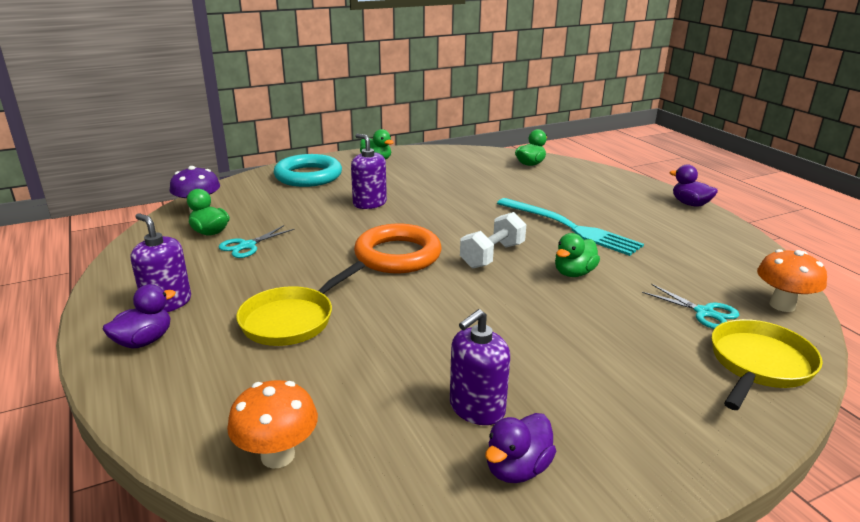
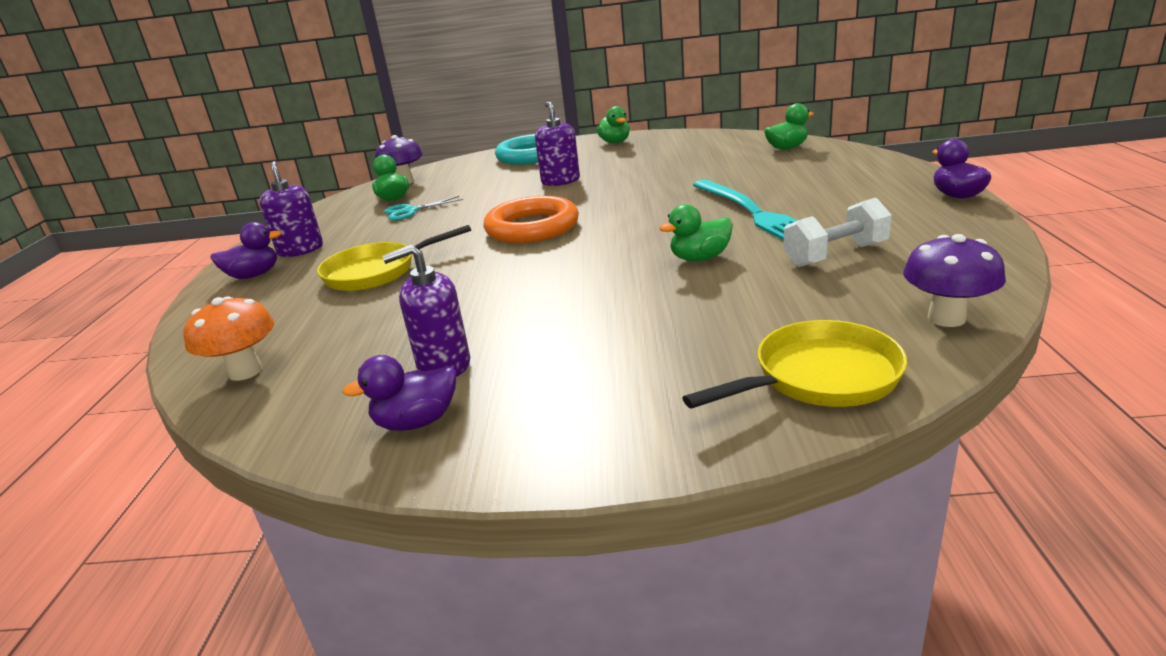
camera: 30 degrees right, 0 degrees up
(492, 255) = (628, 234): white dumbbell -> white dumbbell (835, 255)
(704, 312) = (817, 313): turquoise scissors -> none
(782, 305) = (946, 318): orange mushroom -> purple mushroom

